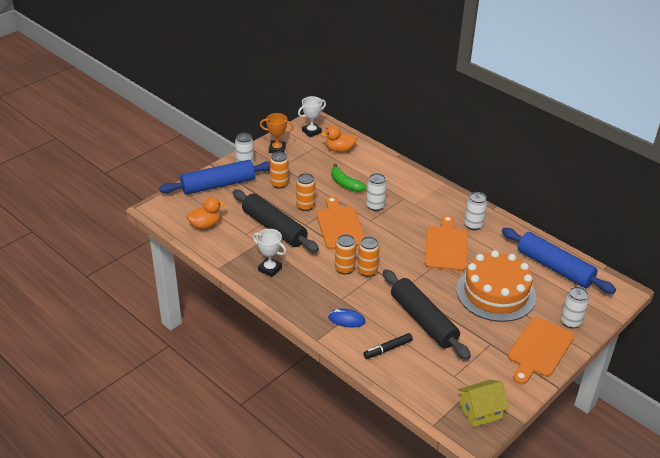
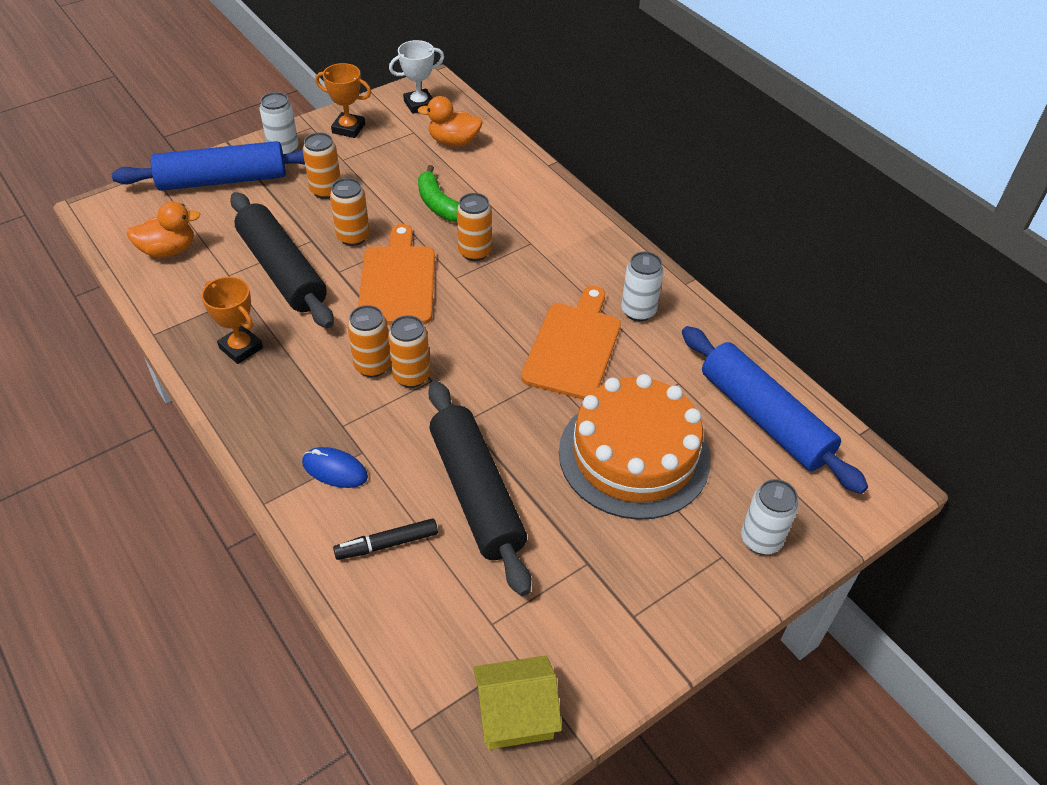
camera: 10 degrees right, 10 degrees up
(270, 269) = (241, 348): white trophy -> orange trophy
(375, 206) = (475, 252): white can -> orange can
(539, 349) = (679, 590): orange cutting board -> none

